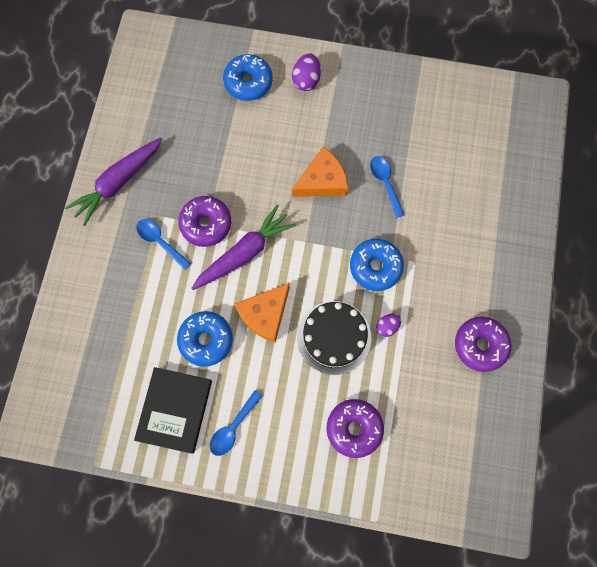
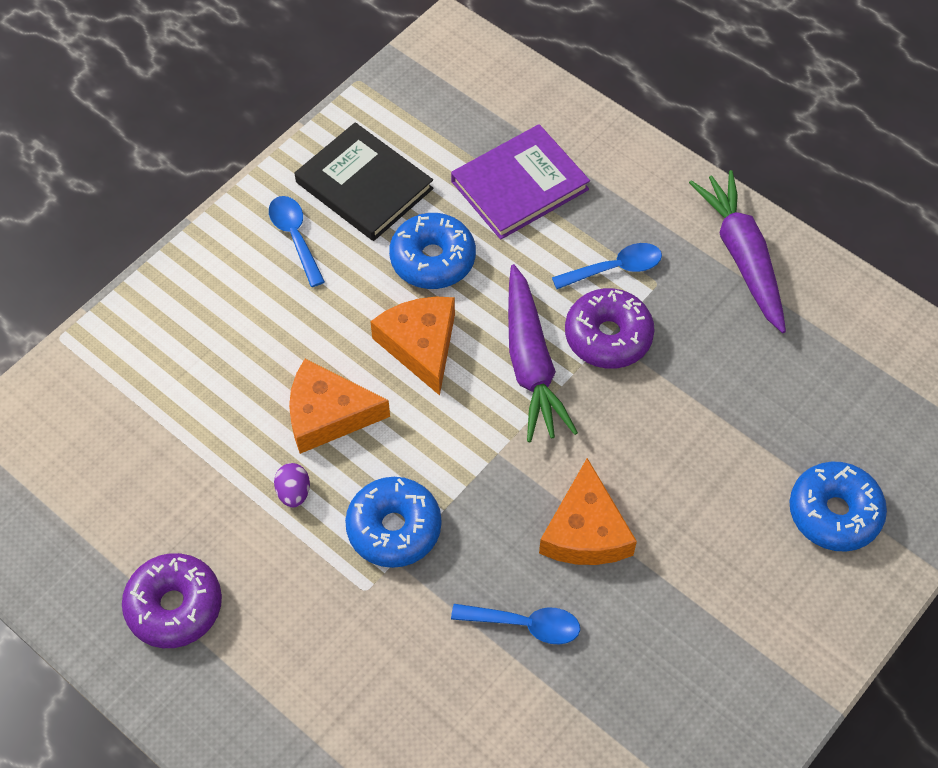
camera: 120 degrees right, 15 degrees down
(128, 321) = (519, 185): none -> purple book
(306, 80) = (792, 607): purple egg -> none
(334, 337) = (328, 414): black cake -> orange cheese
(354, 428) = (188, 373): purple donut -> none

